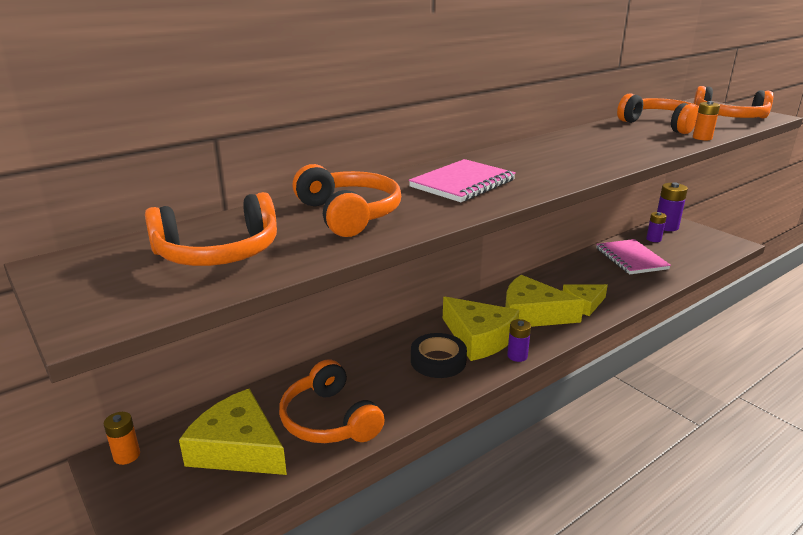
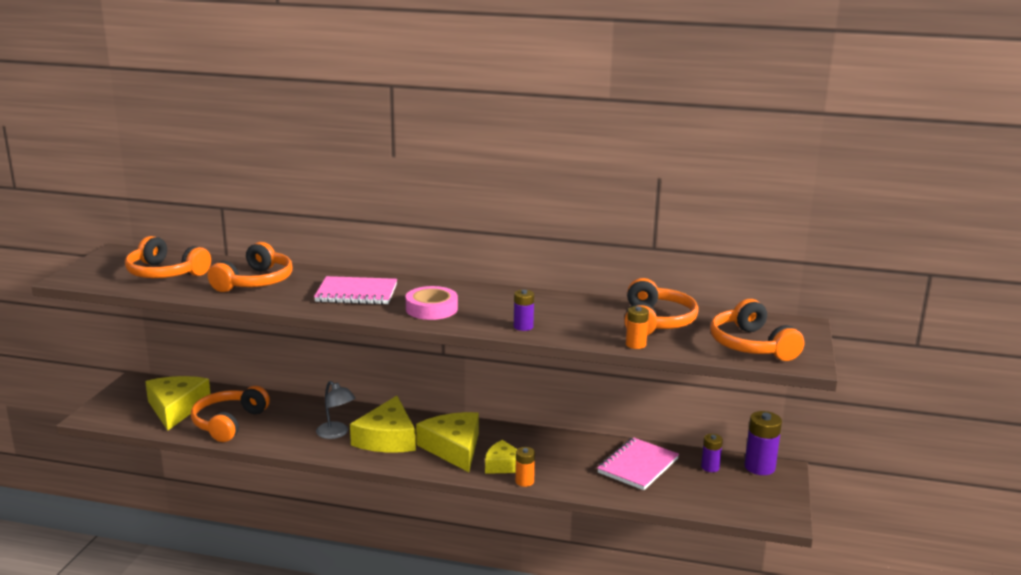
camera: 50 degrees right, 5 degrees down
(127, 455) = (141, 383): orange battery -> orange battery (524, 481)
(438, 361) = (336, 433): black tape -> grey lamp
(517, 356) = (380, 460): purple battery -> purple battery (523, 327)
(547, 169) = (431, 309): none -> pink tape

